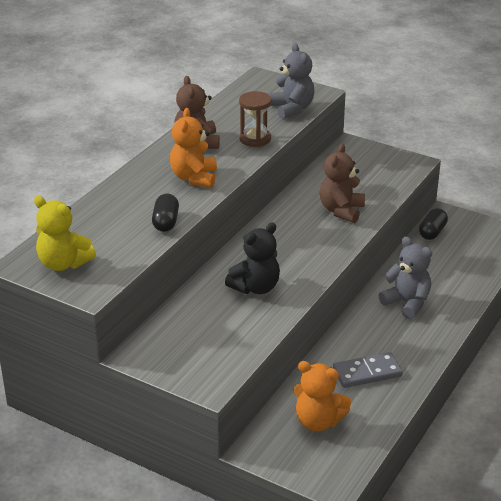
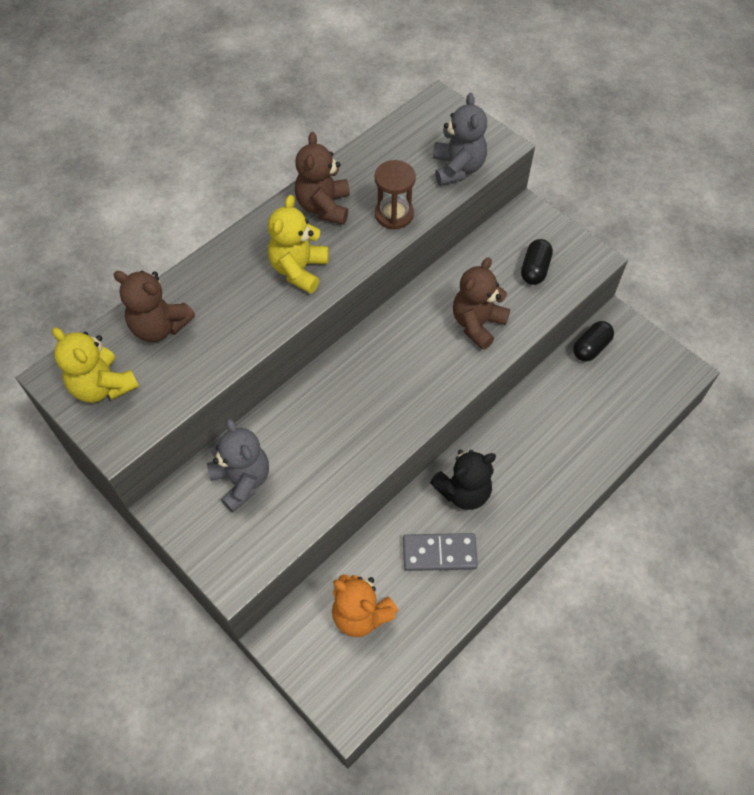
camera: 15 degrees right, 25 degrees up
(95, 224) = (159, 326): none -> brown teddy bear
(166, 222) = (240, 341): black capsule -> black capsule (534, 269)
(194, 178) = (299, 270): orange teddy bear -> yellow teddy bear
(255, 287) = (335, 430): black teddy bear -> black teddy bear (463, 491)
(407, 303) = (522, 455): grey teddy bear -> grey teddy bear (242, 480)

